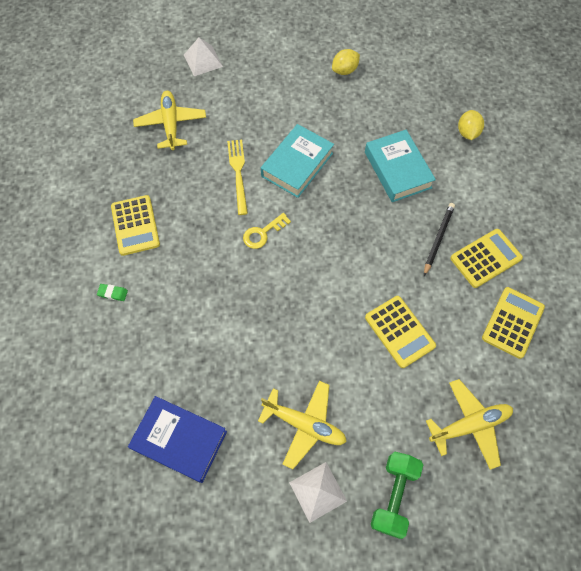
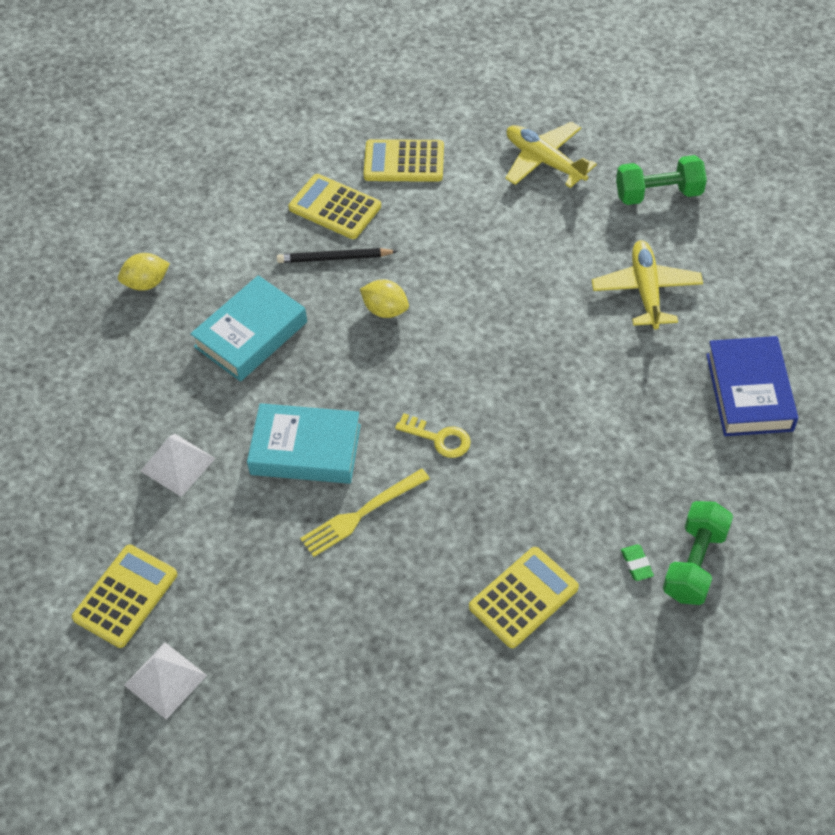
camera: 115 degrees left, 10 degrees down
(90, 325) = (694, 563): none -> green dumbbell
(171, 124) = (322, 653): yellow plane -> none
(318, 491) = (702, 252): white pyramid -> white pyramid (178, 464)
(344, 70) = (95, 466): yellow lemon -> yellow lemon (385, 310)
(399, 331) = (481, 251): yellow calculator -> yellow calculator (125, 596)

